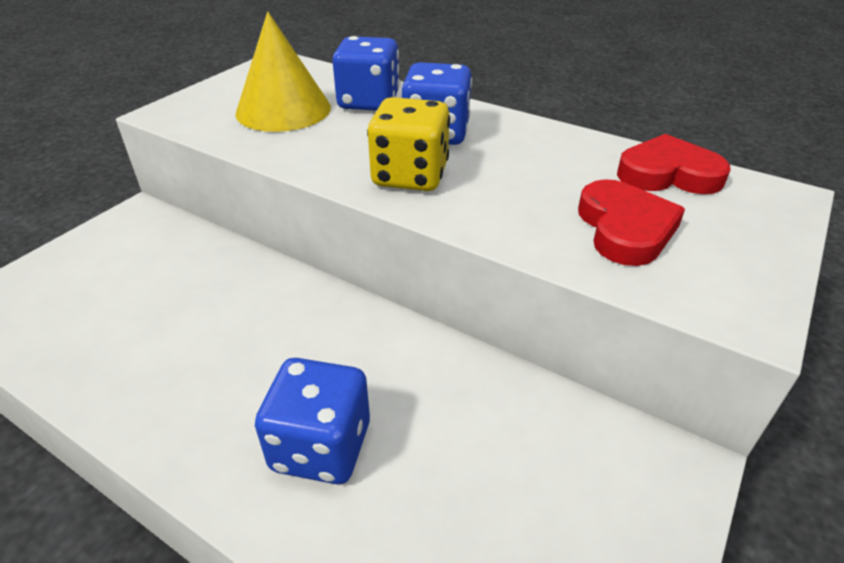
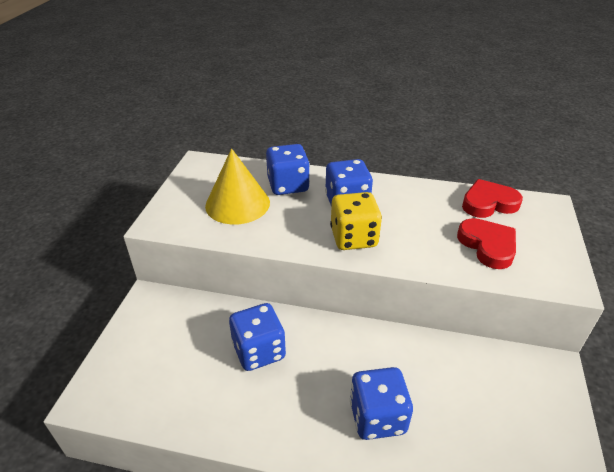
camera: 20 degrees left, 0 degrees up
(220, 308) = (259, 351): none -> blue dice

